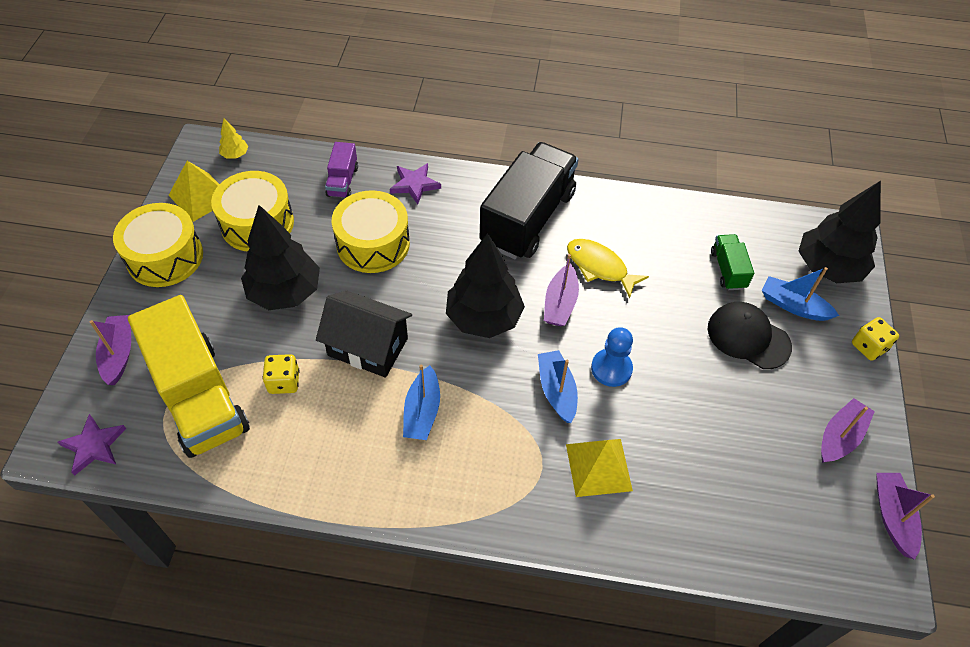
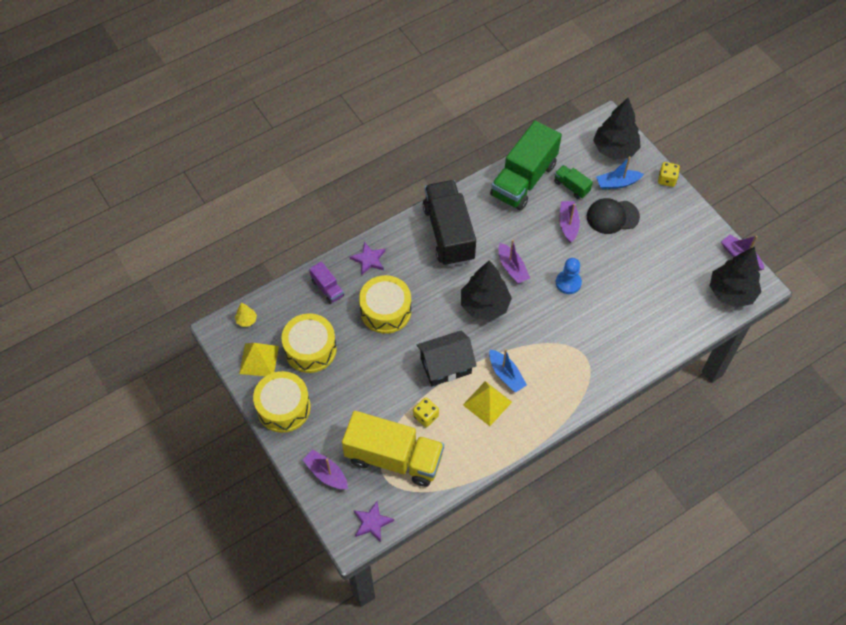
camera: 40 degrees left, 5 degrees up
(285, 292) = (371, 373): black tree -> black tree (731, 293)
(556, 391) = (555, 314): blue boat -> none
(598, 467) = (608, 334): yellow pyramid -> yellow pyramid (487, 403)
(599, 267) = (511, 233): yellow fish -> none
(674, 224) = (523, 180): none -> green truck
(840, 437) = (691, 236): purple boat -> purple boat (568, 224)

